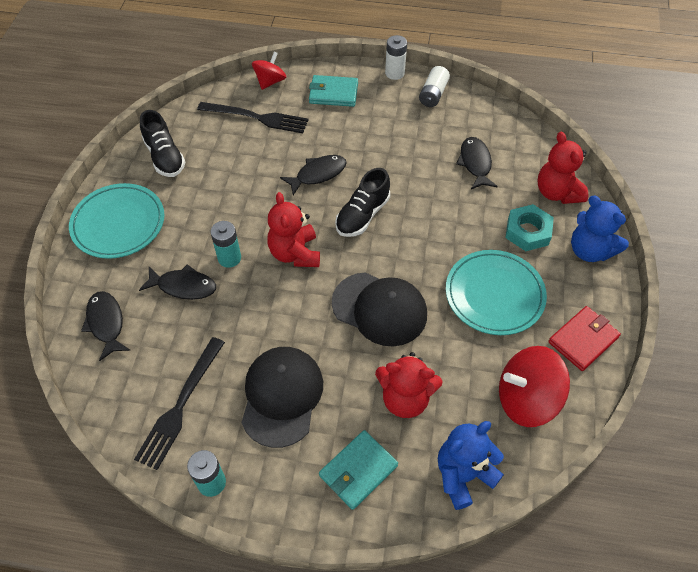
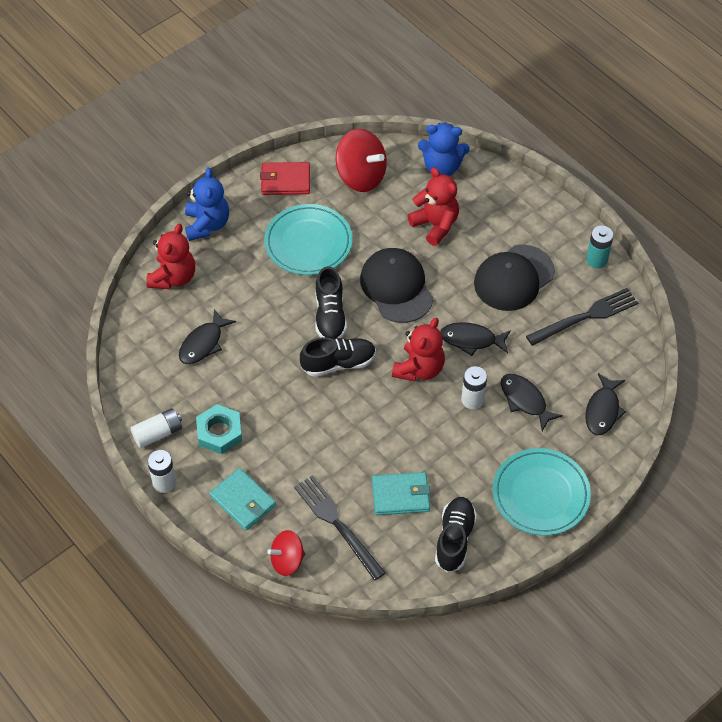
camera: 140 degrees left, 0 degrees up
(229, 258) = (472, 400): turquoise battery -> white battery
(318, 174) = (338, 425): black fish -> black fish (471, 340)
(358, 470) = (501, 209): turquoise wallet -> turquoise wallet (401, 495)
(408, 246) = (330, 315): none -> black shoe
(527, 231) = (232, 266): turquoise nut -> turquoise nut (219, 432)

